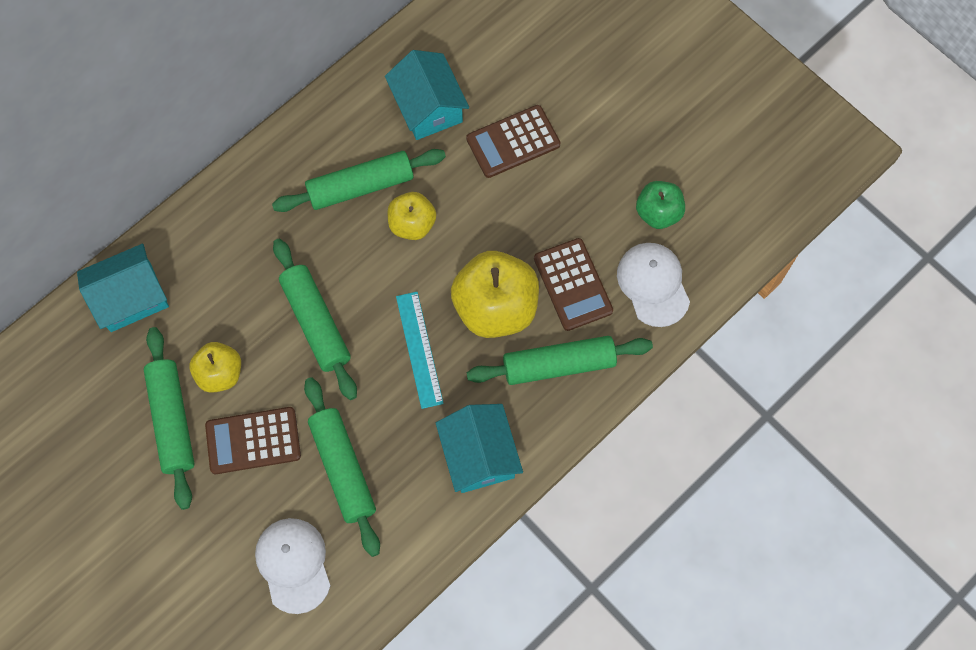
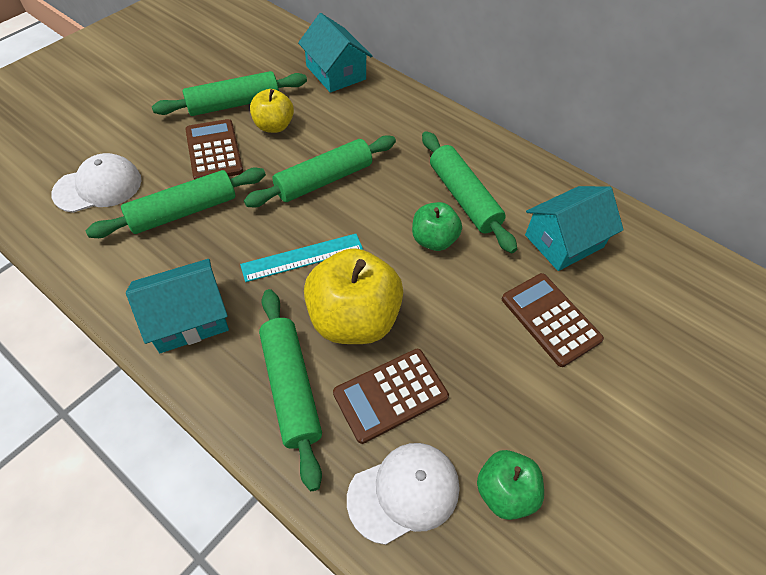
camera: 80 degrees right, 15 degrees down
(412, 224) = (433, 240): yellow apple -> green apple

